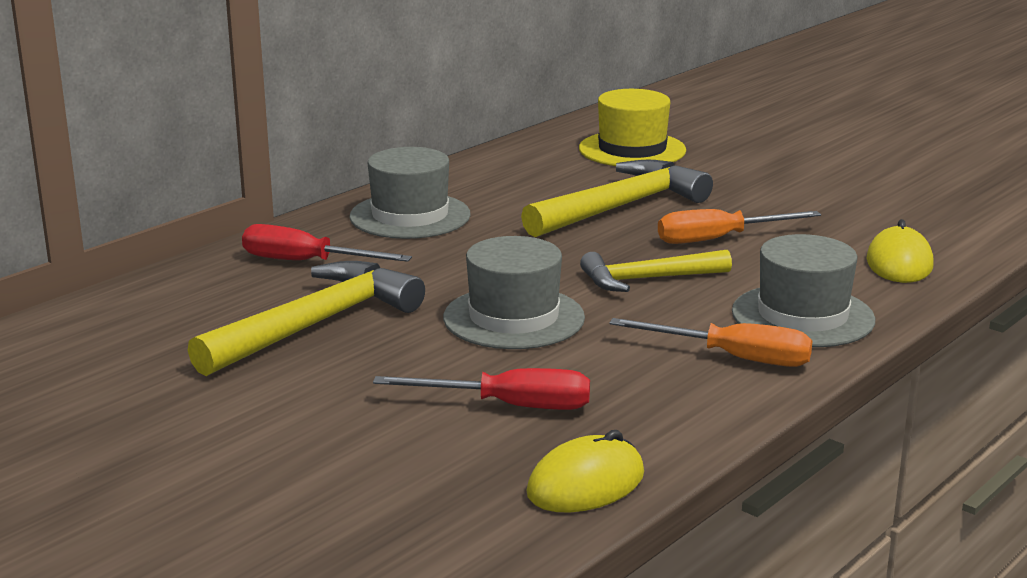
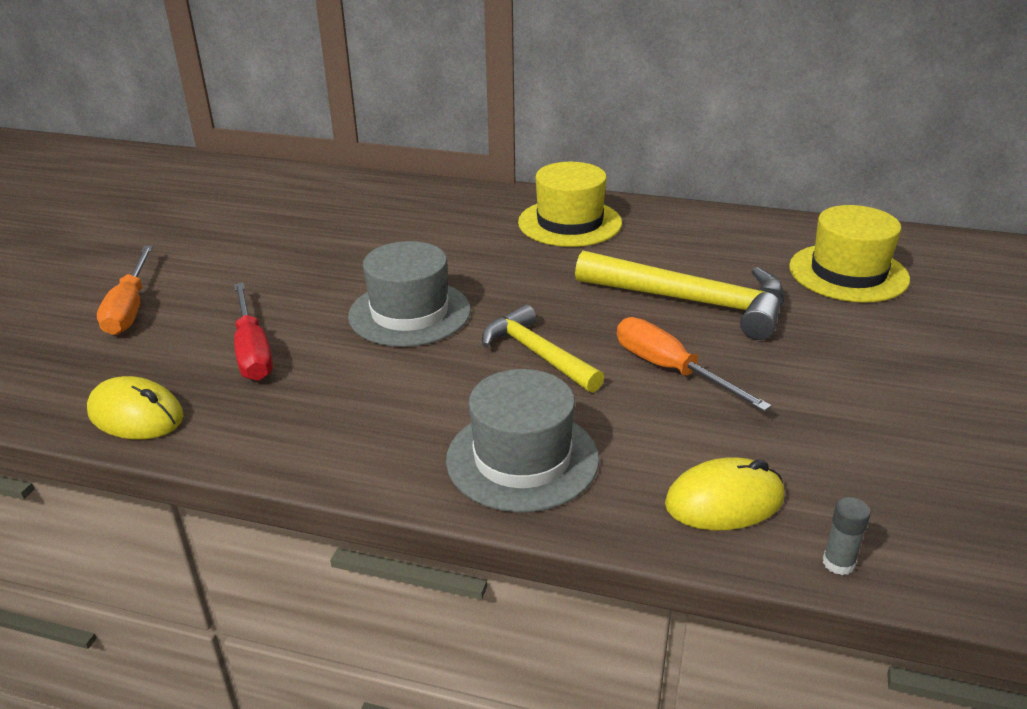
camera: 65 degrees right, 10 degrees up
(306, 262) = (448, 213): red screwdriver -> none
(315, 325) = (346, 246): yellow hammer -> none
(410, 216) = (570, 223): grey hat -> yellow hat
(733, 358) = (398, 437): orange screwdriver -> orange screwdriver (130, 308)
(980, 249) = (838, 563): none -> grey glue stick

